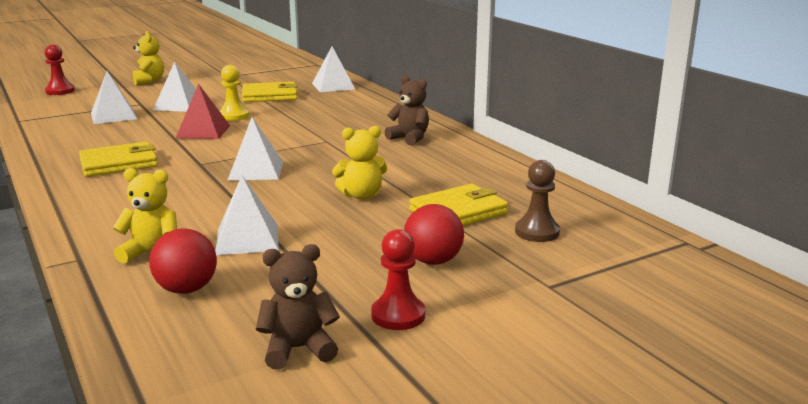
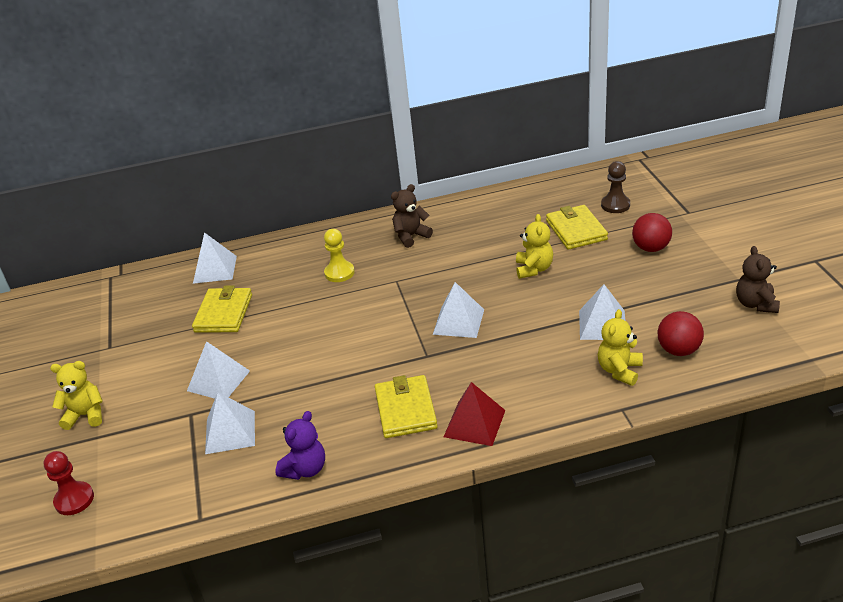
camera: 70 degrees left, 15 degrees up
(56, 141) = (305, 469): none -> purple teddy bear
(203, 131) = (329, 357): red pyramid -> red pyramid (474, 423)
(234, 116) = (286, 338): yellow pawn -> yellow pawn (339, 273)
(398, 315) = (719, 267): red pawn -> none

